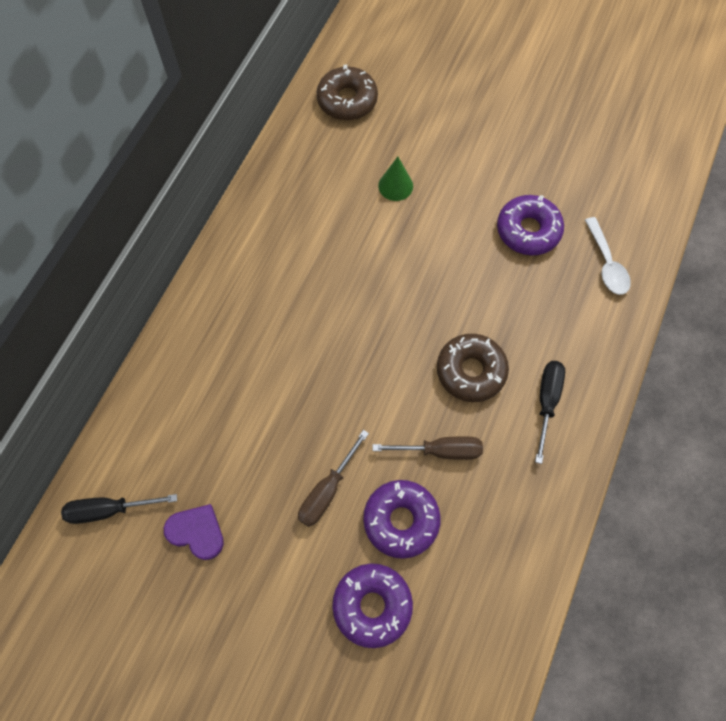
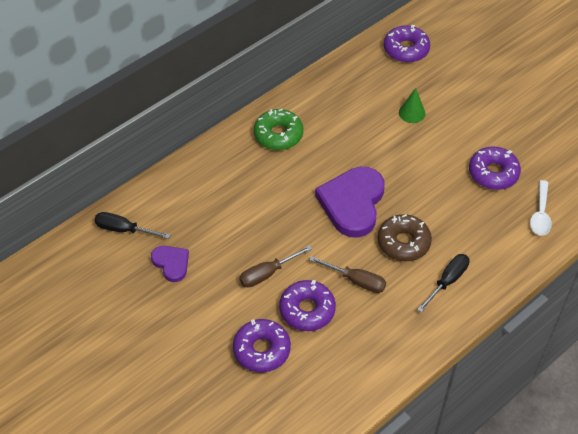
camera: 25 degrees right, 15 degrees down
(247, 282) = (278, 135): none -> green donut
(347, 100) = (406, 49): brown donut -> purple donut
(384, 342) = (352, 203): none -> purple heart

